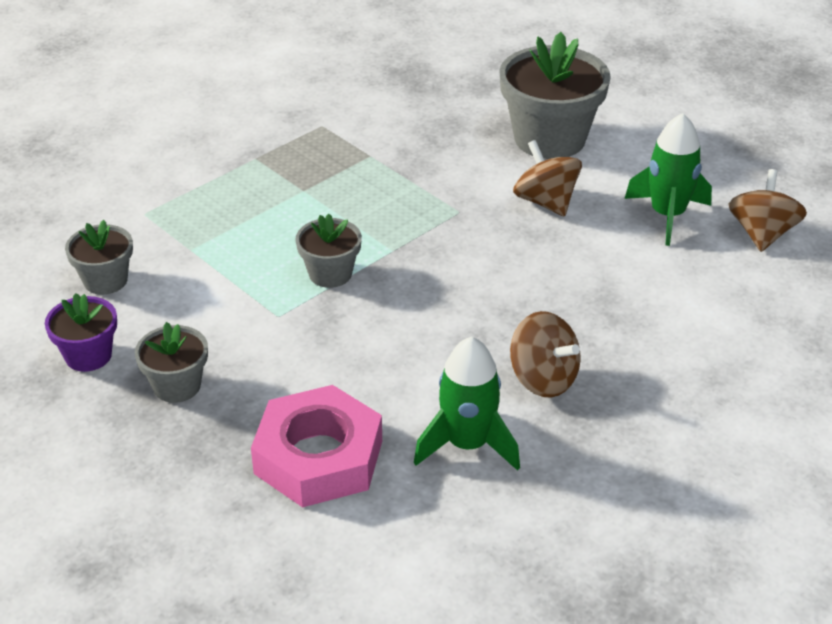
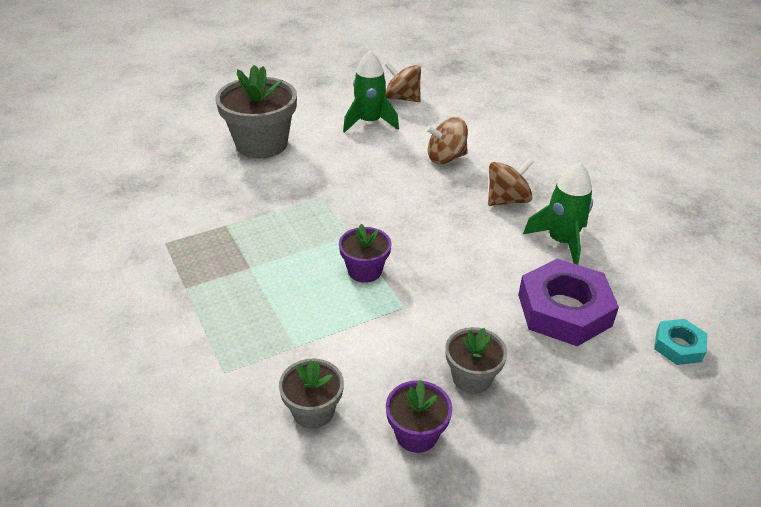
camera: 75 degrees left, 0 degrees up
(283, 578) = (678, 346): none -> turquoise nut
(318, 457) = (564, 310): pink nut -> purple nut
(330, 273) = (365, 271): grey flower pot -> purple flower pot
(546, 202) = (331, 161): brown spinning top -> brown spinning top (446, 158)

